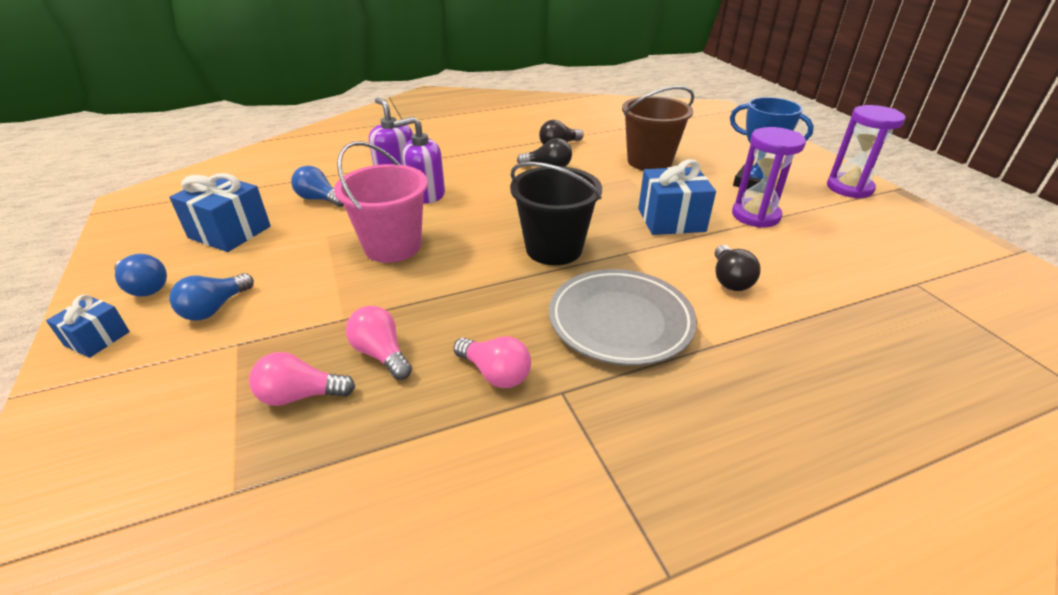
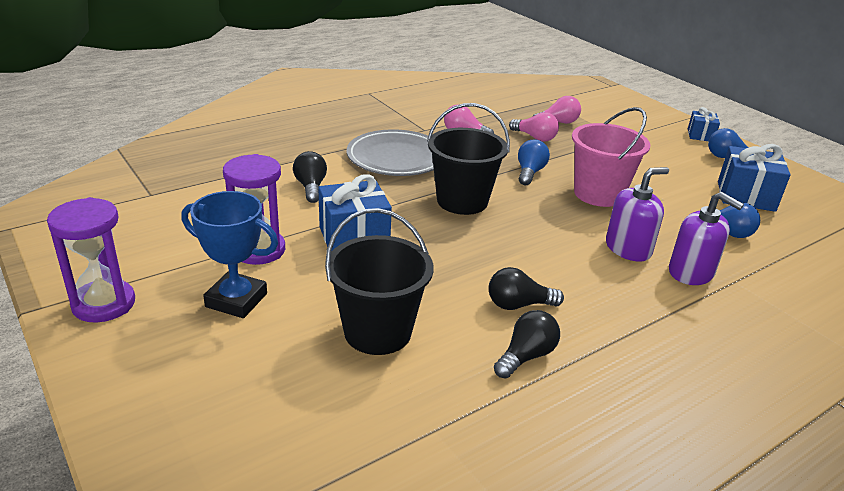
camera: 165 degrees right, 5 degrees down
(215, 308) = (663, 151): blue light bulb -> blue light bulb (529, 172)
(649, 161) = (377, 332): brown bucket -> black bucket

